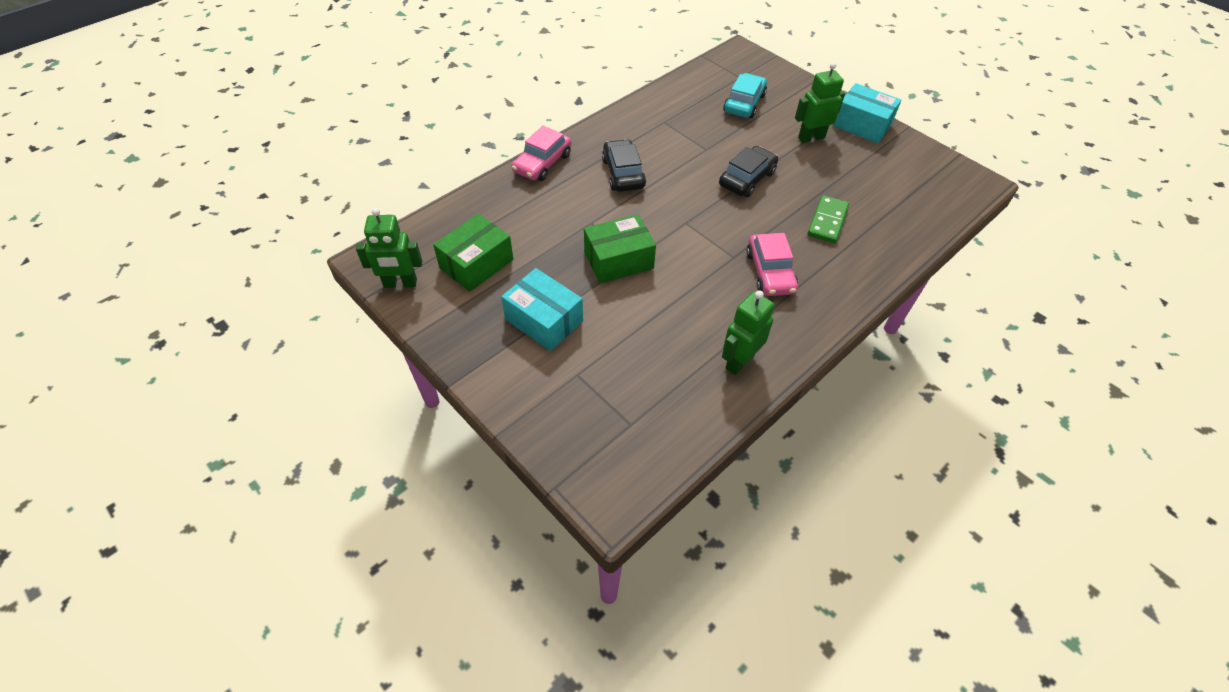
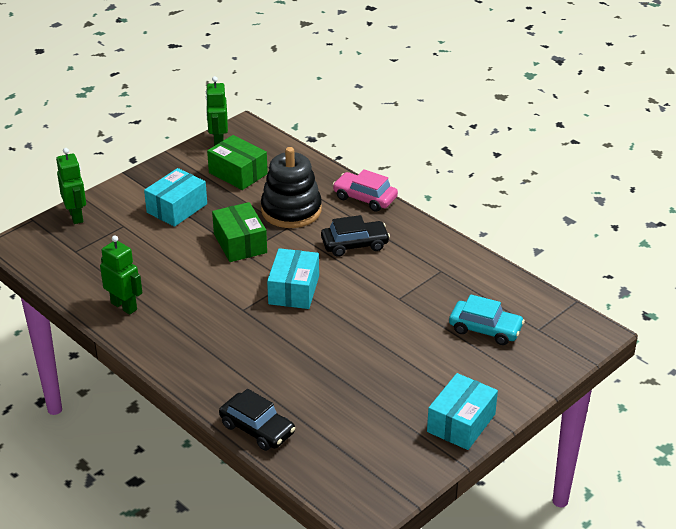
camera: 90 degrees right, 15 degrees down
(559, 218) = (291, 210): none -> black stacking toy
(699, 218) = (294, 290): none -> turquoise box
(747, 179) = (353, 323): black car -> black car (257, 429)
(770, 272) = (222, 330): pink car -> none
(811, 137) = (429, 377): green robot -> green robot (76, 216)
(827, 221) = (291, 375): green domino -> none

